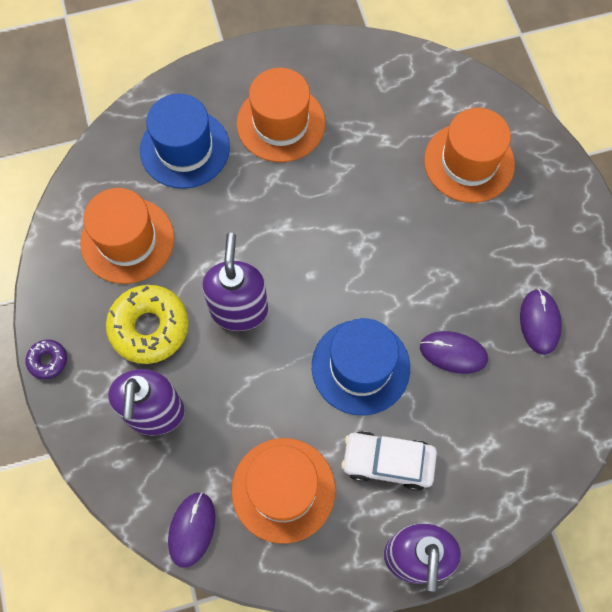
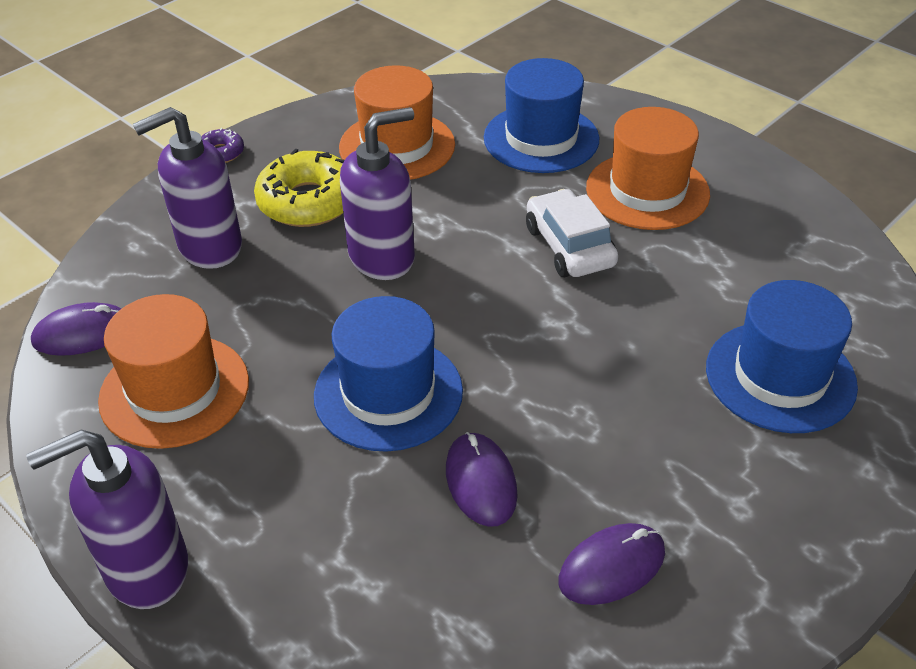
camera: 60 degrees right, 25 degrees down
(388, 462) = (271, 478): white car -> white car (569, 246)
(469, 162) = (780, 376): orange hat -> blue hat

